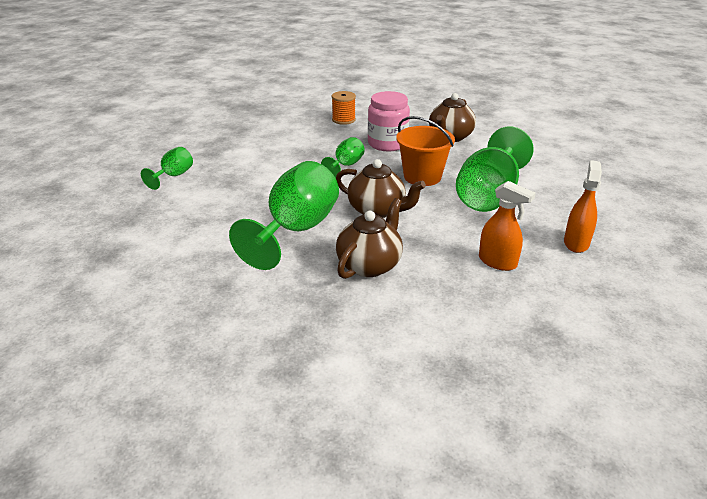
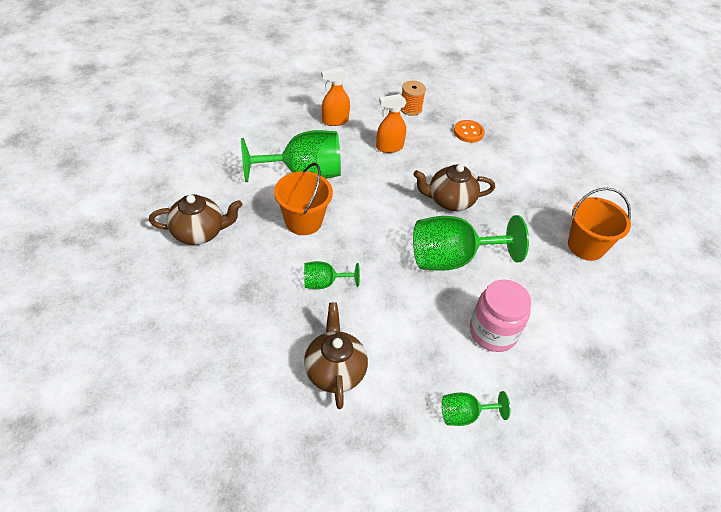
camera: 130 degrees left, 15 degrees up
(193, 332) = (586, 246): none -> orange bucket
(343, 120) = (209, 346): orange spool -> orange spool (410, 108)
(377, 210) = (382, 226): brown teapot -> brown teapot (335, 371)
(387, 144) = (251, 274): pink jar -> pink jar (493, 332)
(487, 349) = (468, 132): none -> orange button
(497, 262) = (389, 147): orange spray bottle -> orange spray bottle turned 105 degrees counterclockwise

